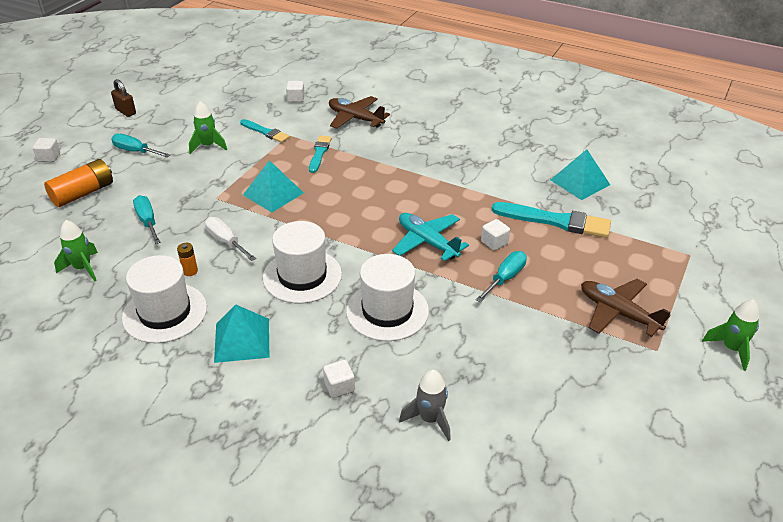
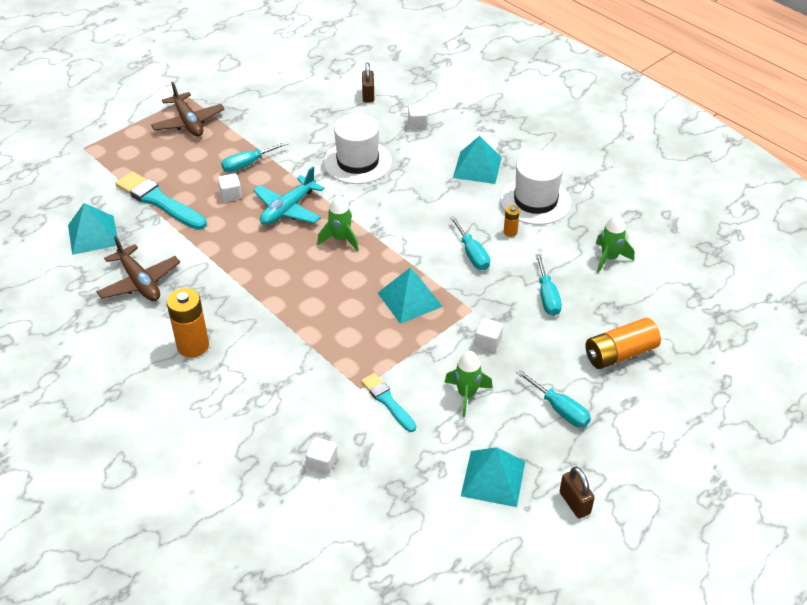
camera: 160 degrees left, 5 degrees up
(49, 157) = (671, 428): white cube -> white cube (488, 342)
(181, 112) = (493, 478): none -> turquoise pyramid
(226, 241) = (472, 254): white screwdriver -> turquoise screwdriver
(302, 276) = (413, 205): white hat -> none
(319, 153) = (336, 346): turquoise brush -> none
(355, 118) = (262, 396): brown plane -> brown plane (139, 282)
(425, 133) = (193, 346): none -> orange battery
(427, 242) = (288, 209): turquoise plane -> turquoise plane turned 60 degrees clockwise
(430, 419) = (368, 95): grey rocket -> brown padlock
(731, 349) = (139, 86): green rocket -> green rocket (340, 239)

